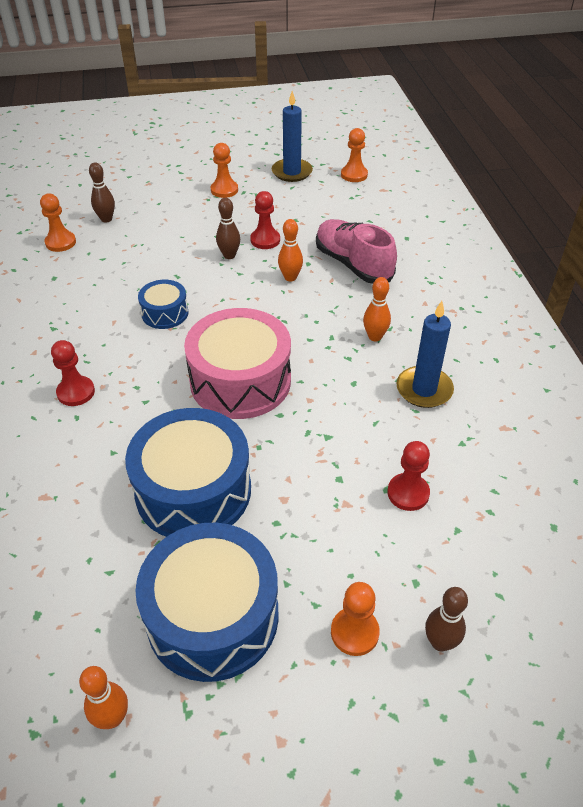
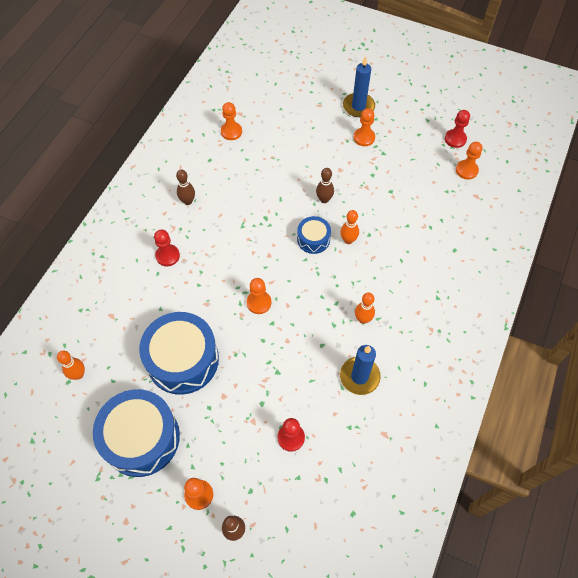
camera: 35 degrees right, 15 degrees up
(106, 219) = (271, 125): brown bowling pin -> brown bowling pin (188, 201)
(112, 718) = (66, 457): orange bowling pin -> orange bowling pin (78, 374)
(165, 313) = (253, 225): blue drum -> blue drum (313, 239)
(240, 381) = (259, 303): pink drum -> orange pawn
(265, 240) = (357, 199): red pawn -> red pawn (455, 139)
(292, 172) = (423, 144): blue candle -> blue candle (358, 106)
(353, 264) = (398, 252): pink shoe -> none

